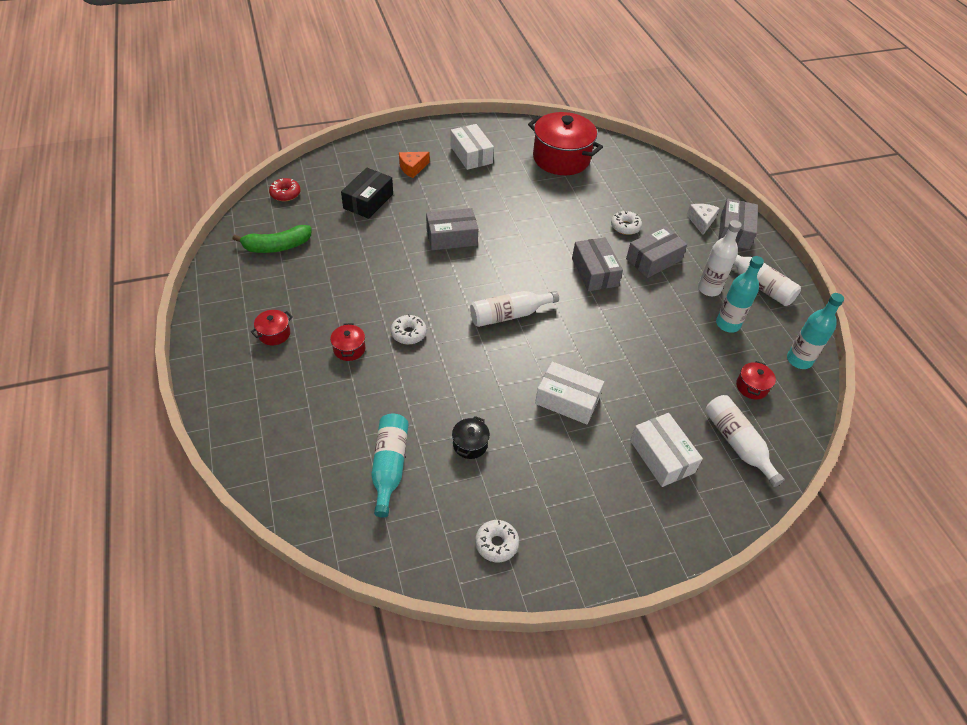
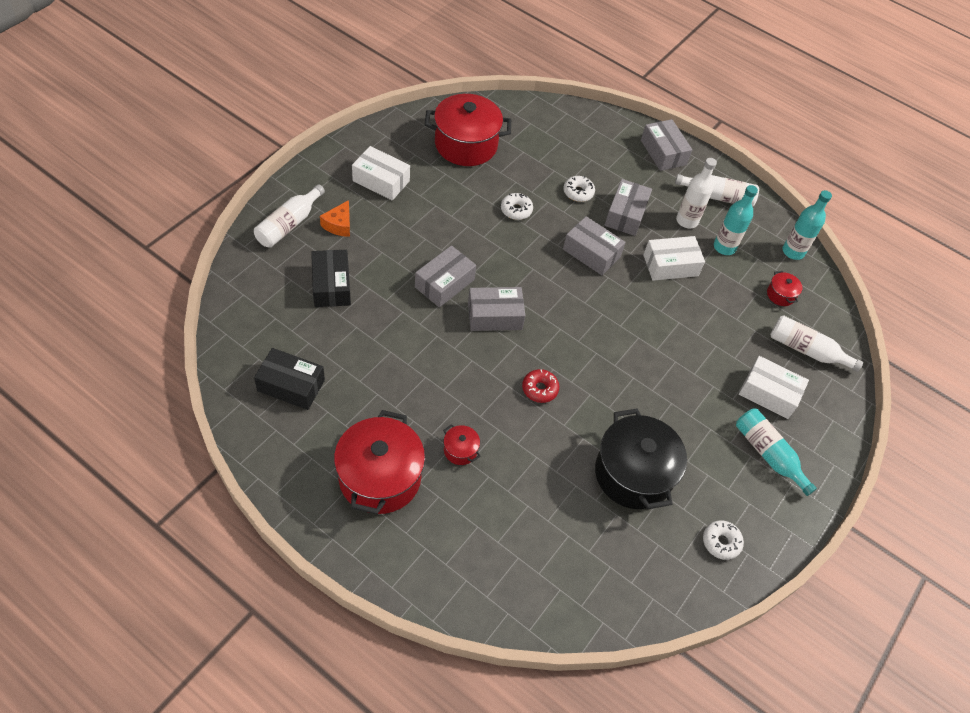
camera: 40 degrees left, 5 degrees up
(274, 334) = (380, 477): red pot -> red pot, size x2.34
(277, 246) = (291, 385): green banana -> black box
(285, 194) = (240, 322): red donut -> red donut (539, 389)
(389, 466) = (591, 534): turquoise bottle -> turquoise bottle (768, 454)
(408, 333) = (496, 404): white donut -> white donut (516, 210)
(468, 276) = (494, 316): none -> grey box
(470, 444) = (633, 474): black pot -> black pot, size x2.34
(509, 315) = (560, 335): white bottle -> white bottle (289, 224)
(567, 400) = (669, 388): white box -> white box (670, 265)
(701, 221) = (631, 155): white cheese -> none

